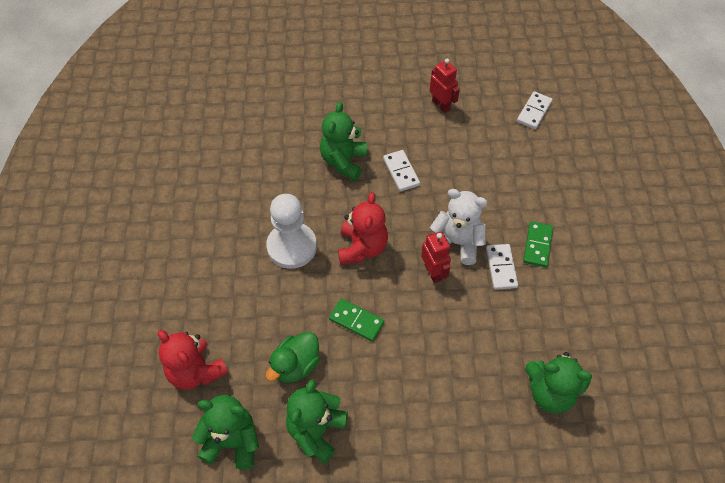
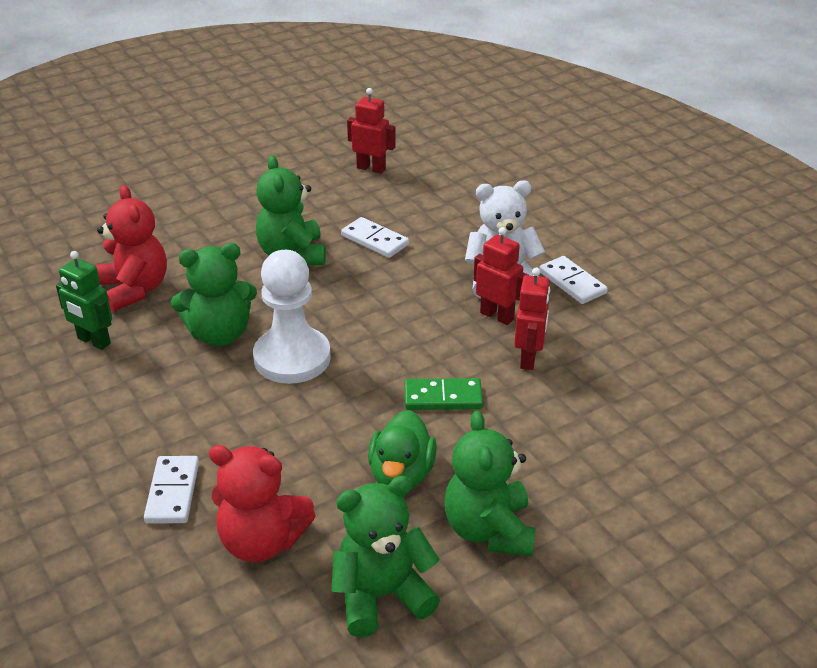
camera: 30 degrees left, 20 degrees down
(195, 180) = (93, 341): none -> green robot
(362, 248) = (387, 325): red teddy bear -> red teddy bear (134, 290)
(428, 317) = (529, 358): none -> red robot
(534, 111) = (484, 142): white domino -> white domino (172, 492)
(537, 245) = (594, 249): green domino -> none
(550, 392) = (731, 370): green teddy bear -> green teddy bear (220, 334)

